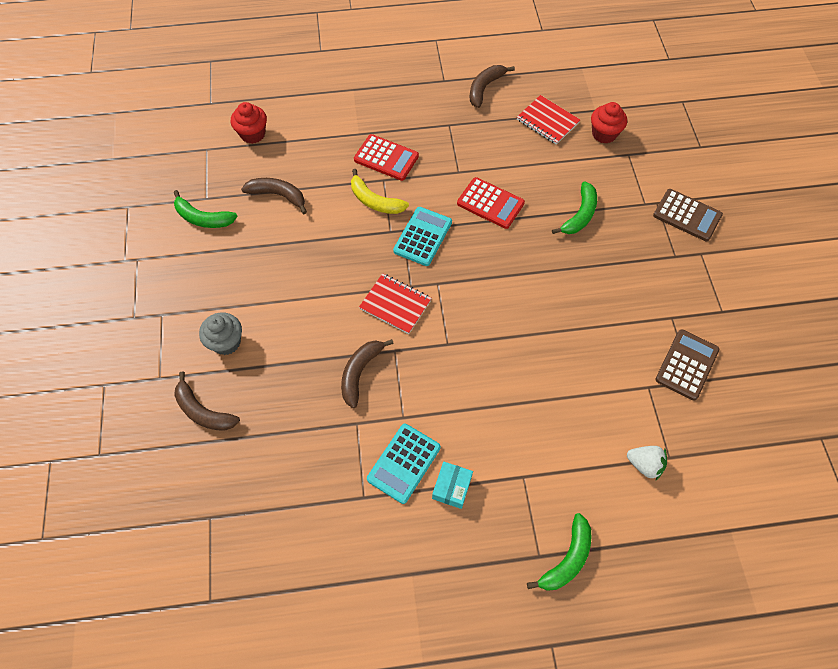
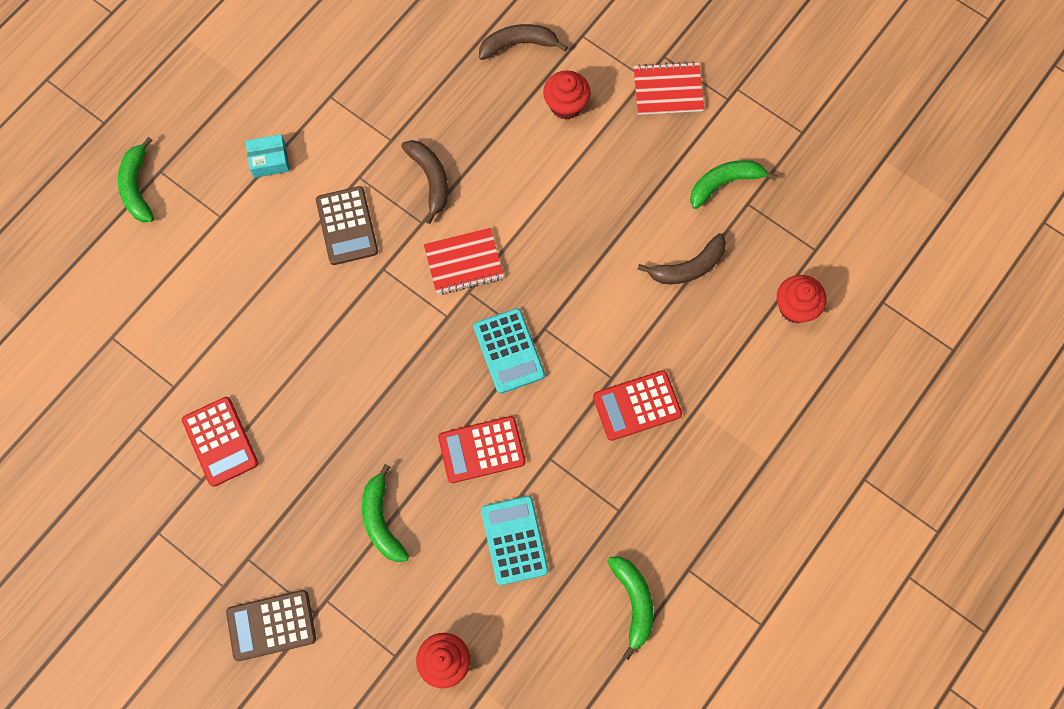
camera: 135 degrees right, 10 degrees up
(226, 342) = (566, 105): grey cupcake -> red cupcake
(375, 201) = (593, 346): yellow banana -> none
(404, 463) = (323, 145): turquoise calculator -> turquoise calculator (514, 540)
(452, 487) = (269, 160): turquoise box -> turquoise box turned 75 degrees counterclockwise
(484, 88) = (633, 602): brown banana -> green banana
(547, 121) = (521, 620): red notebook -> red notebook (668, 90)
(642, 329) = (220, 441): none -> red calculator
(644, 464) = (128, 312): white strawberry -> none
(686, 365) = (154, 440): brown calculator -> brown calculator (347, 226)

